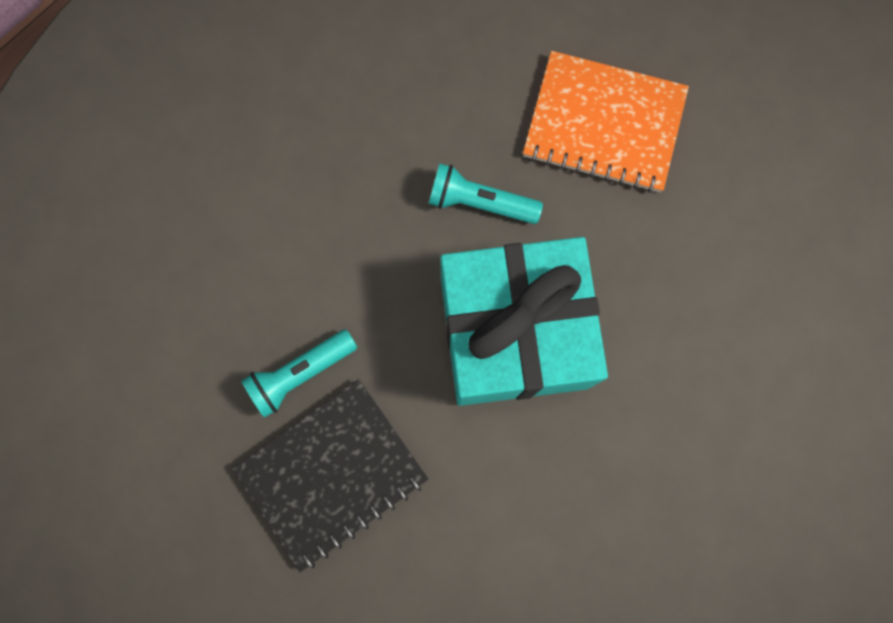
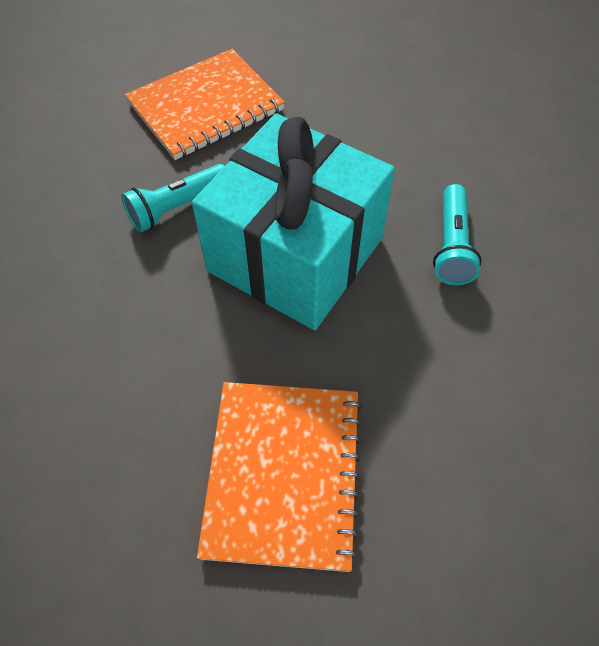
camera: 50 degrees left, 20 degrees down
(300, 374) = (172, 431): turquoise flashlight -> turquoise flashlight (452, 245)
(331, 474) = (283, 474): black notebook -> orange notebook

